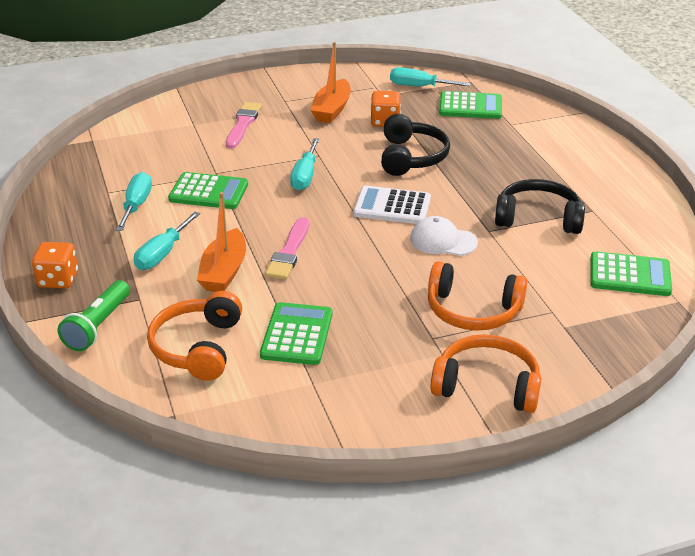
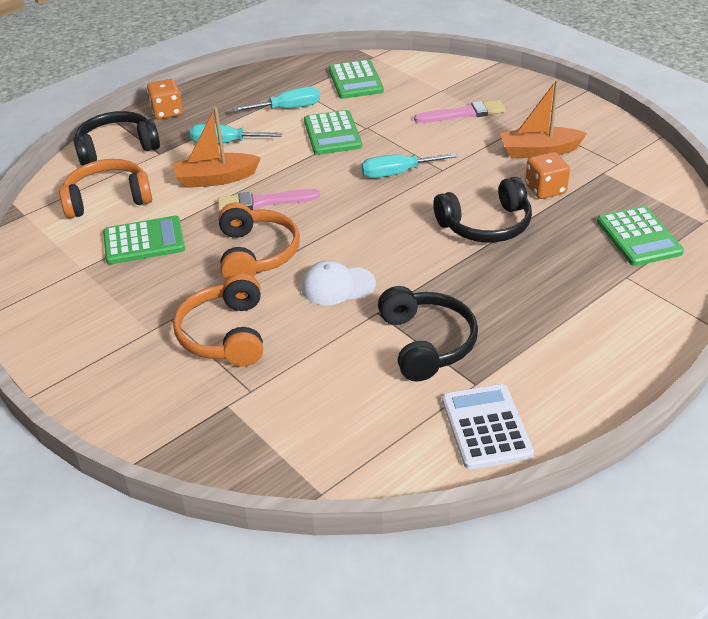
camera: 70 degrees right, 5 degrees up
(98, 326) = (117, 148): green flashlight -> black headphones
(392, 206) = (379, 238): white calculator -> white calculator (486, 427)
(419, 87) = (648, 190): turquoise screwdriver -> none
(443, 241) = (337, 286): white cap -> white cap turned 90 degrees counterclockwise
(487, 385) = (110, 371): orange headphones -> orange headphones (256, 254)
(629, 275) = (352, 441): green calculator -> green calculator (355, 80)

